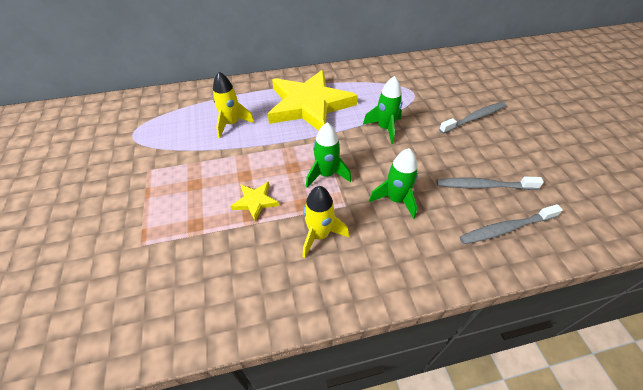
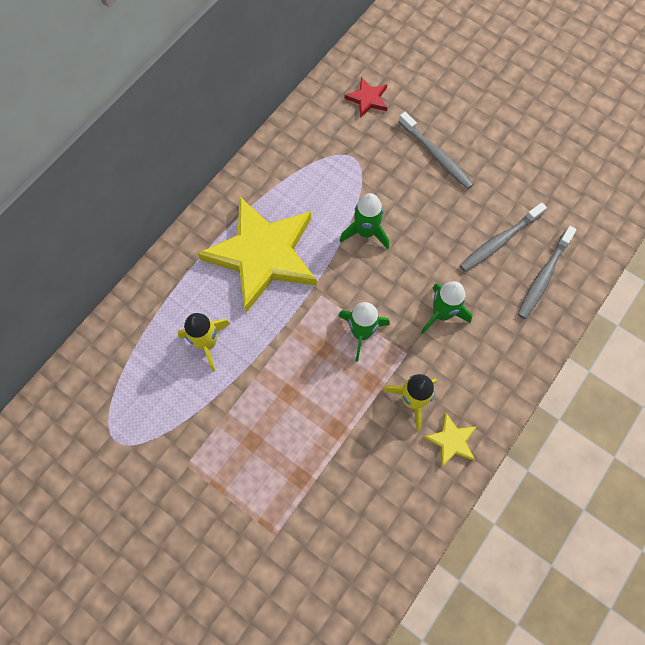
camera: 40 degrees left, 20 degrees up
(255, 201) = (327, 413): yellow star -> yellow star (451, 441)
(450, 74) = (367, 99): none -> red star
(474, 118) = (436, 155): grey toothbrush -> grey toothbrush turned 120 degrees clockwise

